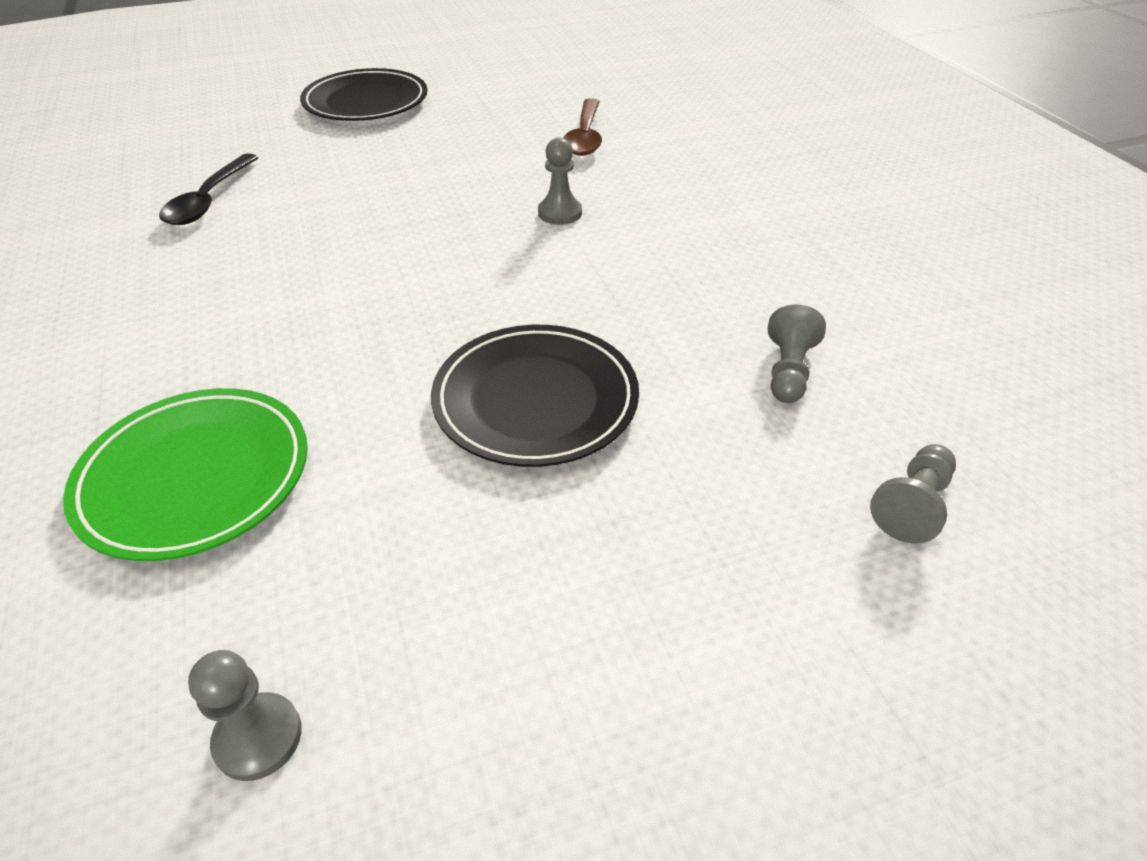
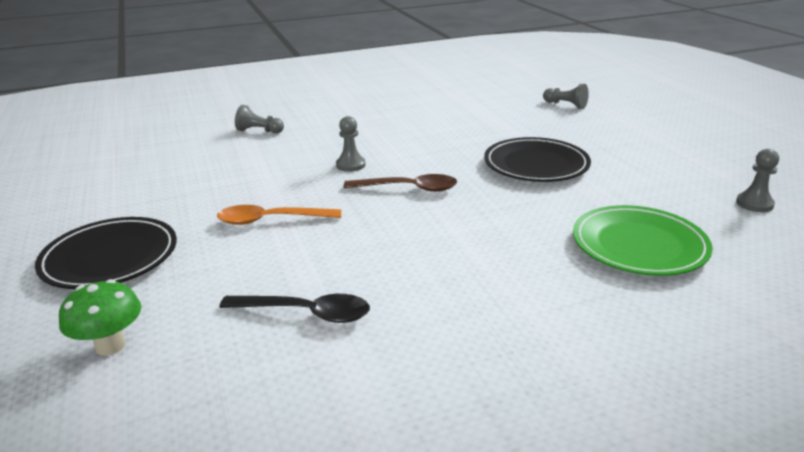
camera: 90 degrees left, 15 degrees down
(223, 123) = (110, 346): none -> green mushroom
(410, 169) = (271, 220): none -> orange spoon
(585, 136) = (239, 160): brown spoon -> brown spoon (408, 188)
(788, 371) = (495, 118): grey pawn -> grey pawn (259, 131)

